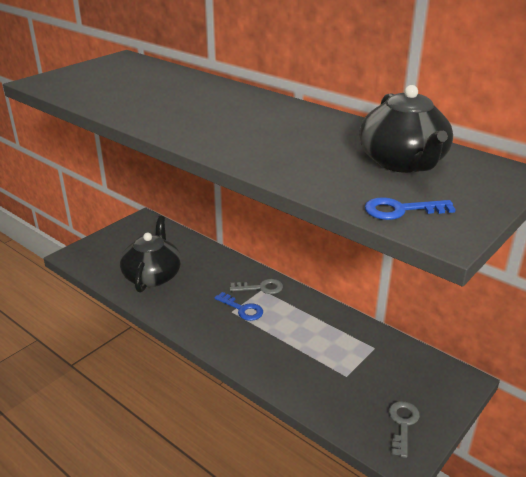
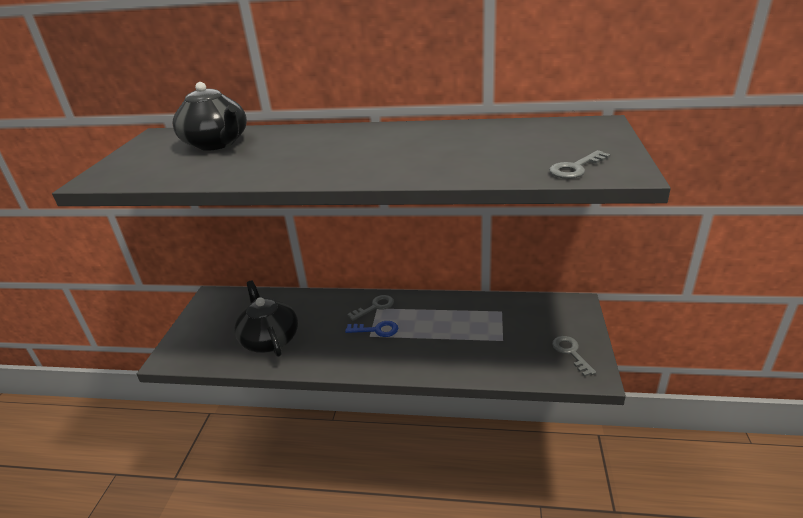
camera: 30 degrees left, 0 degrees up
(401, 210) = (575, 168): blue key -> grey key
(403, 162) = (525, 139): black teapot -> black teapot (217, 143)

